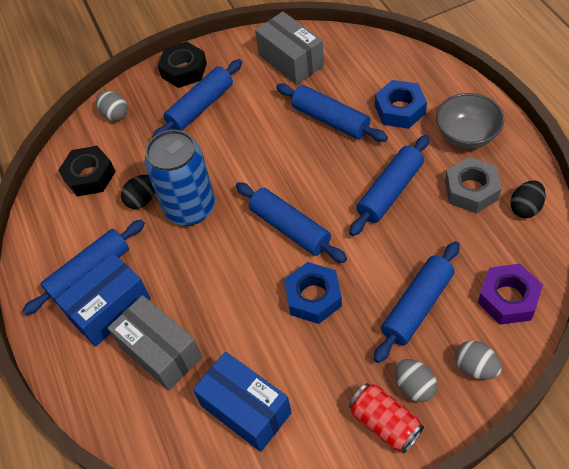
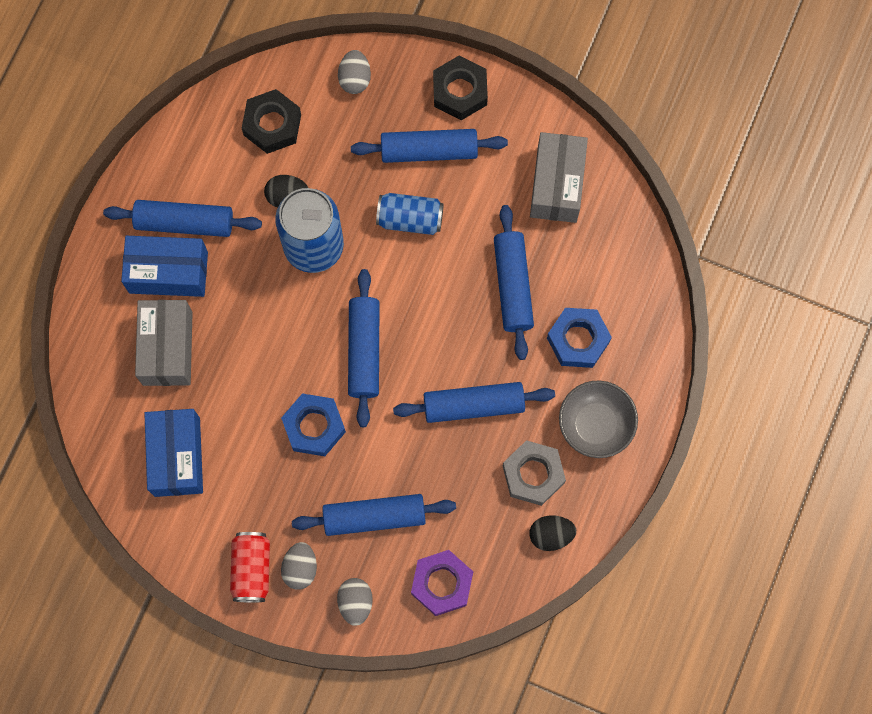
camera: 40 degrees right, 20 degrees up
(231, 144) = (410, 219): none -> blue can

